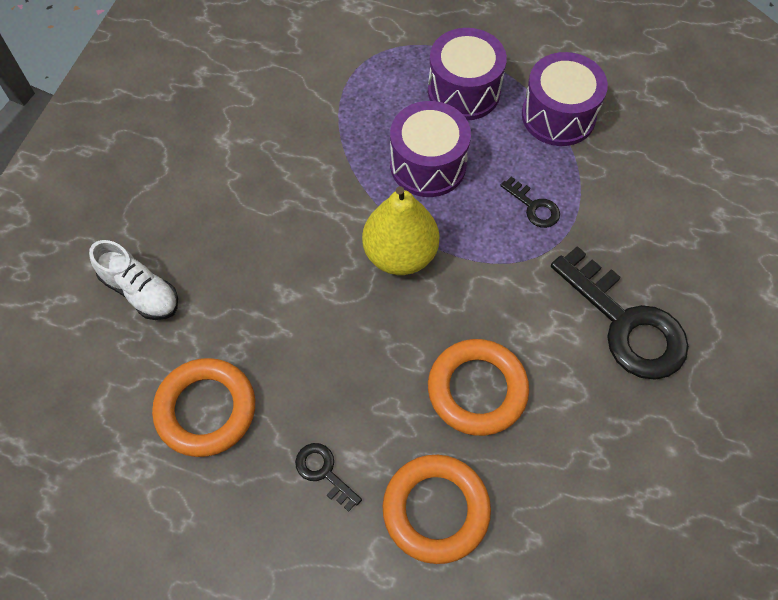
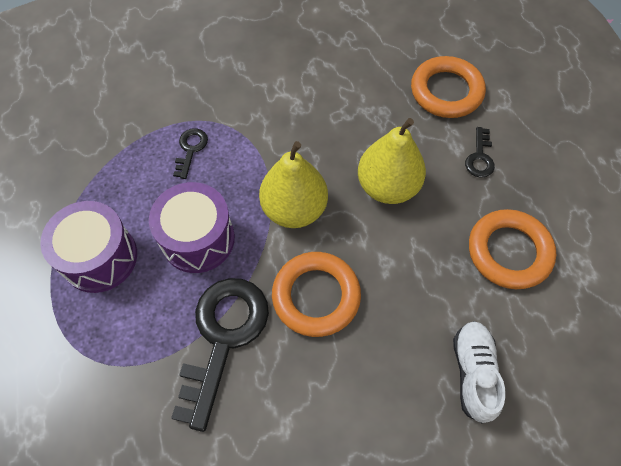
camera: 125 degrees left, 0 degrees up
(361, 352) = (387, 186): none -> yellow pear
(477, 390) = (357, 110): orange ring -> orange ring (316, 296)
(558, 116) = (88, 176): purple drum -> none
(626, 324) = (249, 60): black key -> black key (223, 337)

